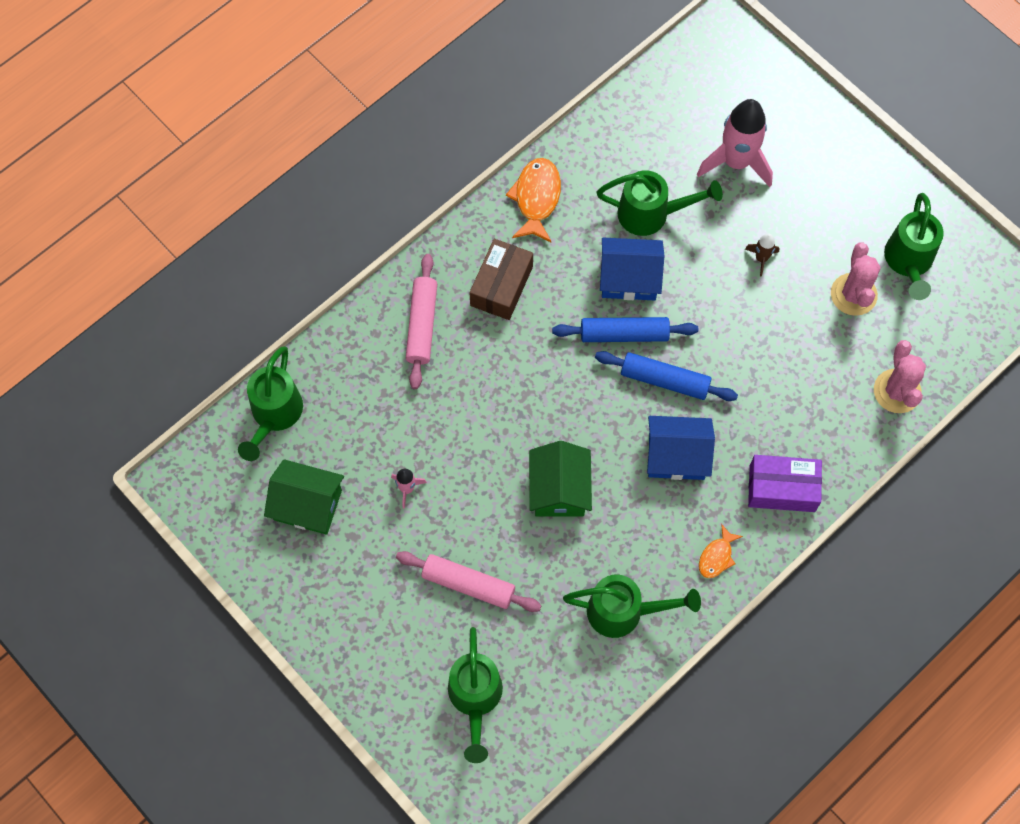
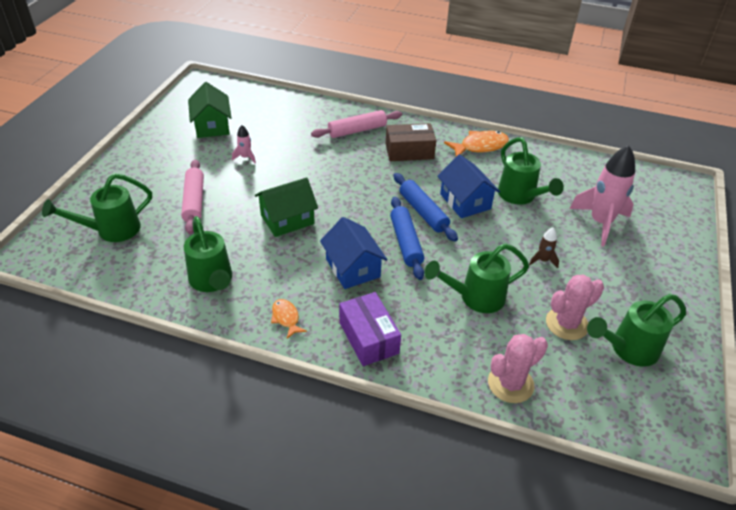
camera: 60 degrees right, 25 degrees down
(274, 415) = (260, 99): green watering can -> green watering can (475, 297)
(717, 556) = (286, 318): orange fish -> orange fish turned 60 degrees clockwise

